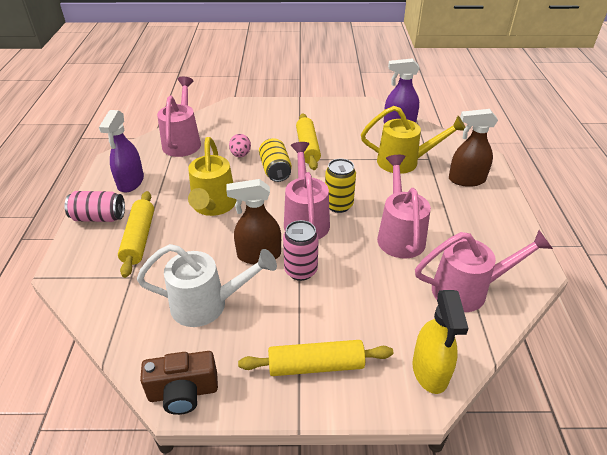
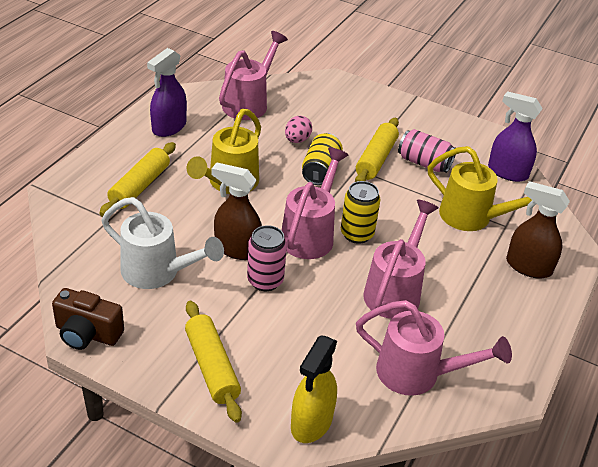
camera: 25 degrees right, 0 degrees up
(99, 217) = (118, 151): pink can -> pink can (424, 163)
(316, 365) = (212, 367): yellow rolling pin -> yellow rolling pin turned 45 degrees clockwise

